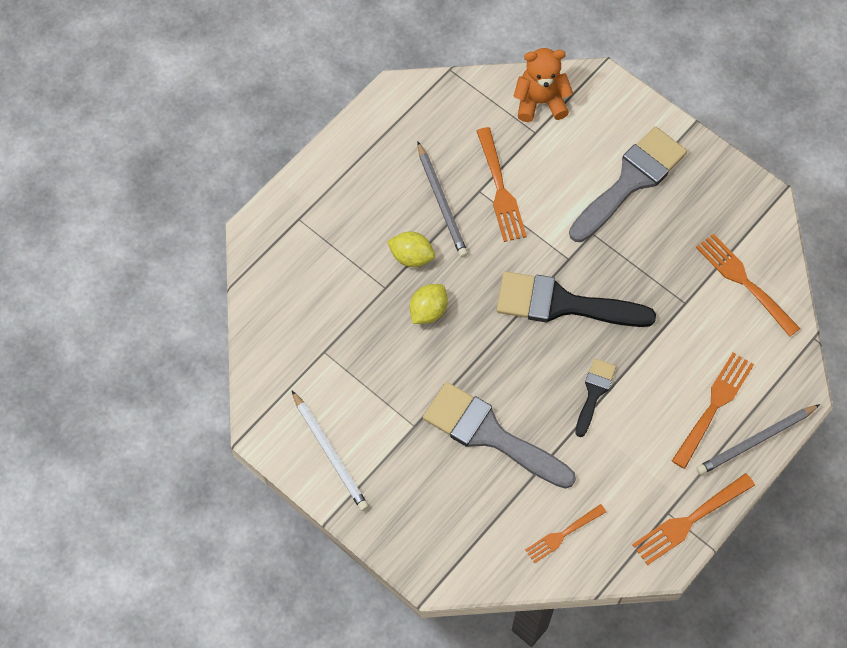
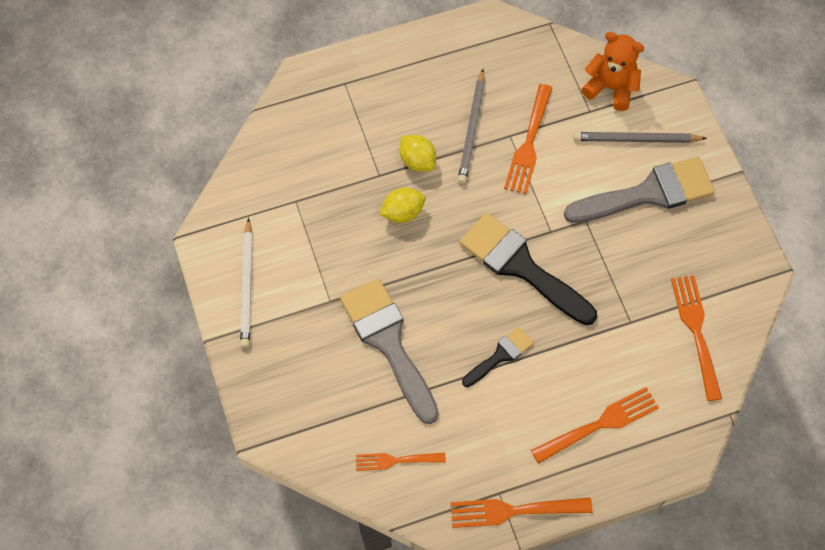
camera: 30 degrees right, 0 degrees up
(756, 441) = (618, 475): grey pencil -> grey pencil (636, 139)

